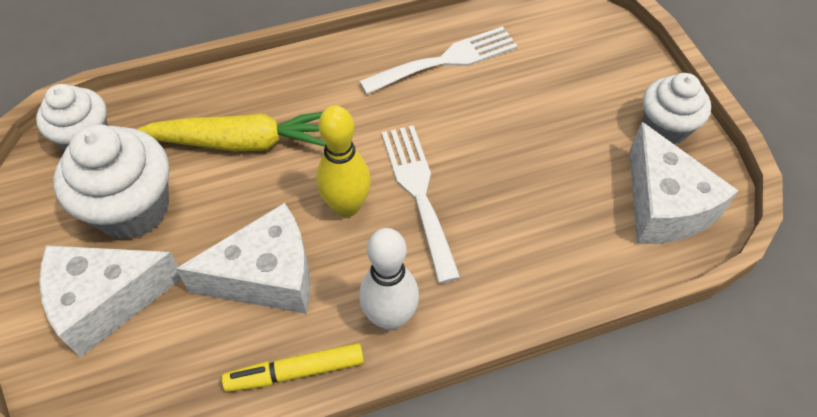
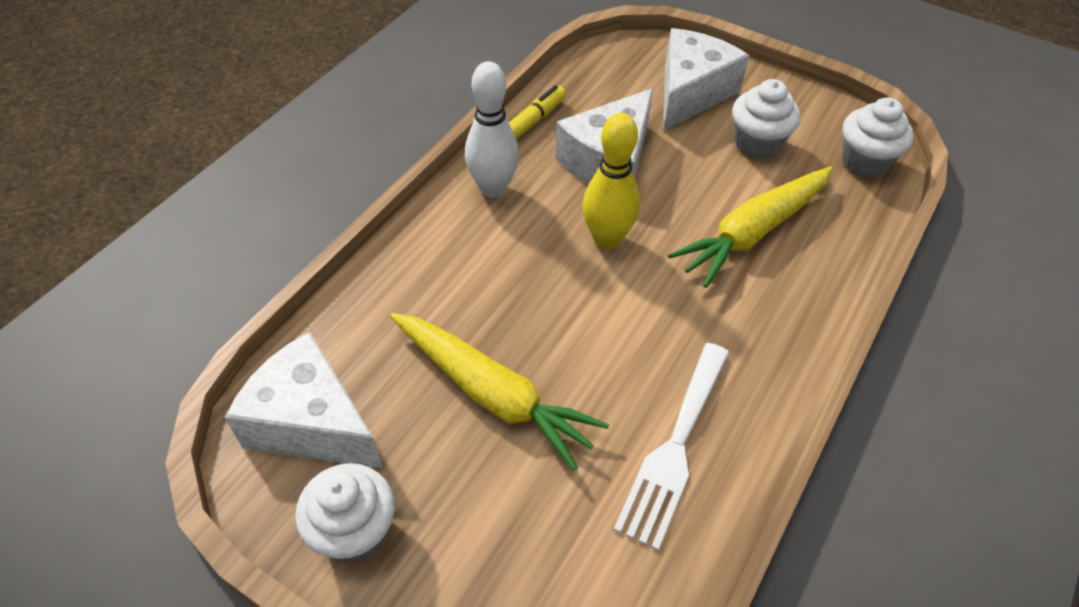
camera: 140 degrees right, 5 degrees down
(132, 208) = (757, 143): white cupcake -> white cupcake, size x0.66
(419, 193) = (559, 286): white fork -> none
(528, 151) = (492, 394): none -> yellow carrot

